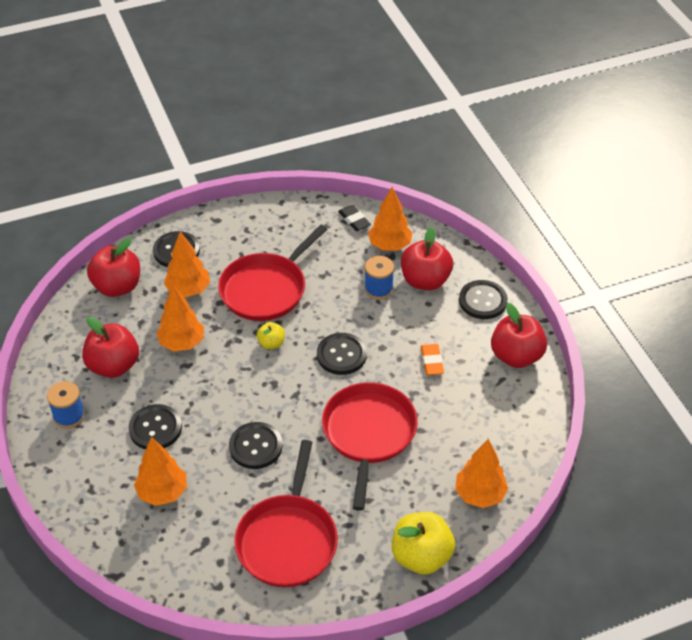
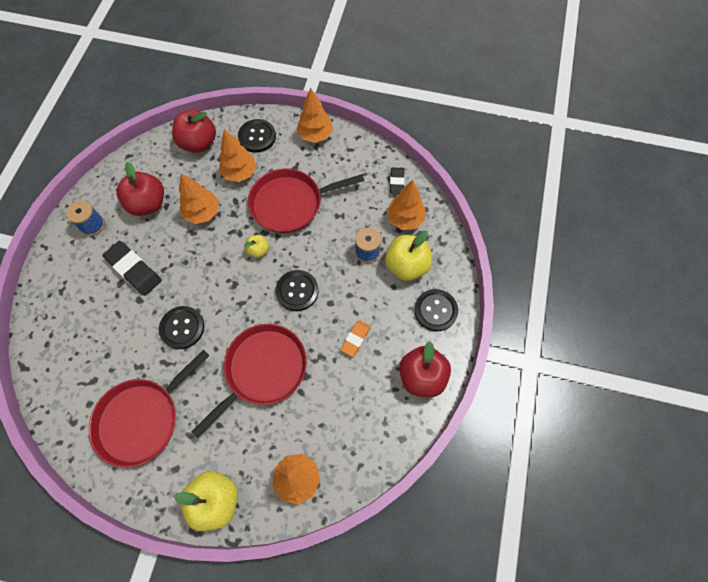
camera: 35 degrees right, 20 degrees up
(155, 428) = (134, 270): black button -> black eraser
(162, 492) = (99, 323): orange tree -> orange tree (315, 135)
(425, 281) = (406, 265): red apple -> yellow apple

